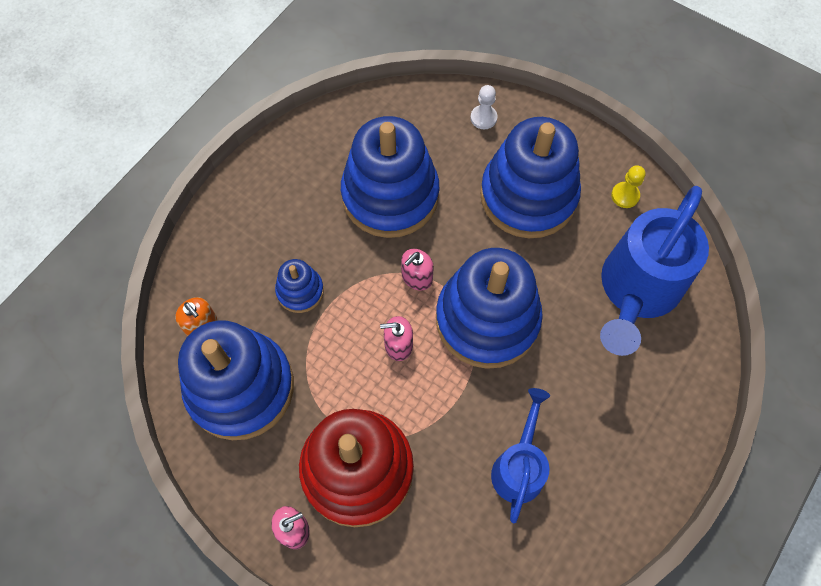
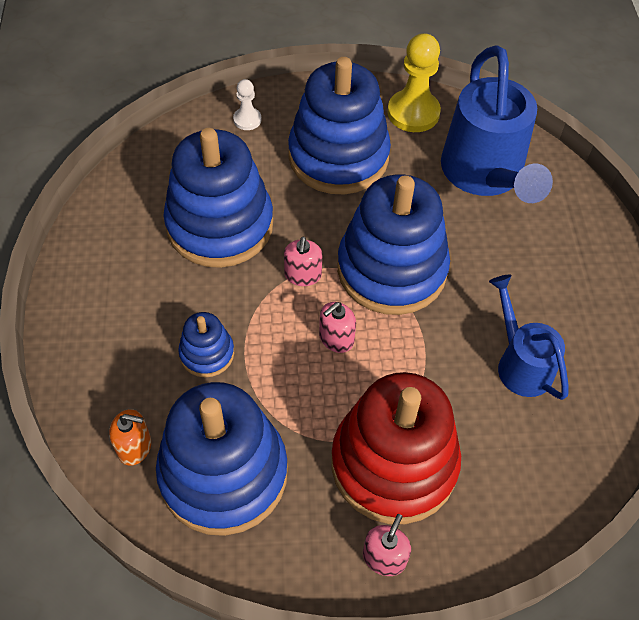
camera: 40 degrees left, 10 degrees down
(625, 195) = (413, 113): yellow pawn -> yellow pawn, size x1.89

